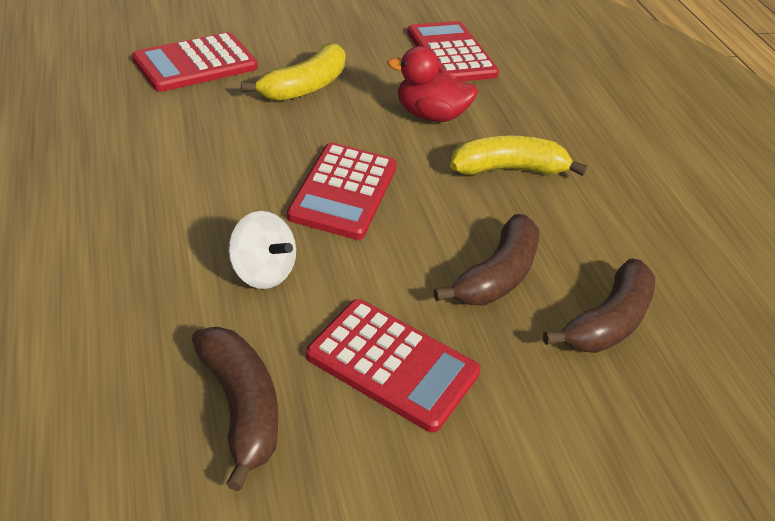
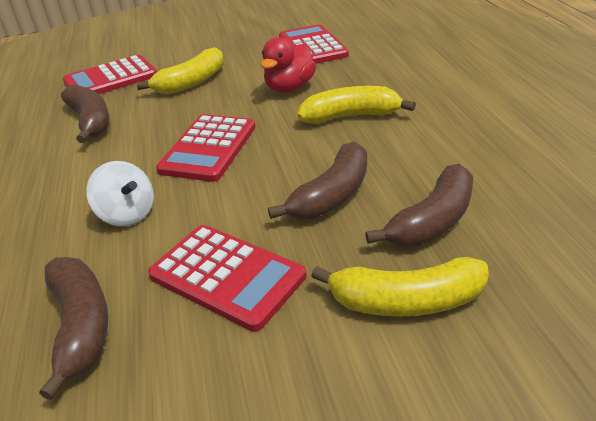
camera: 10 degrees right, 5 degrees down
(184, 129) = (90, 121): none -> brown banana
(430, 115) = (289, 88): red duck -> red duck turned 75 degrees counterclockwise
(584, 413) = (406, 301): none -> yellow banana

